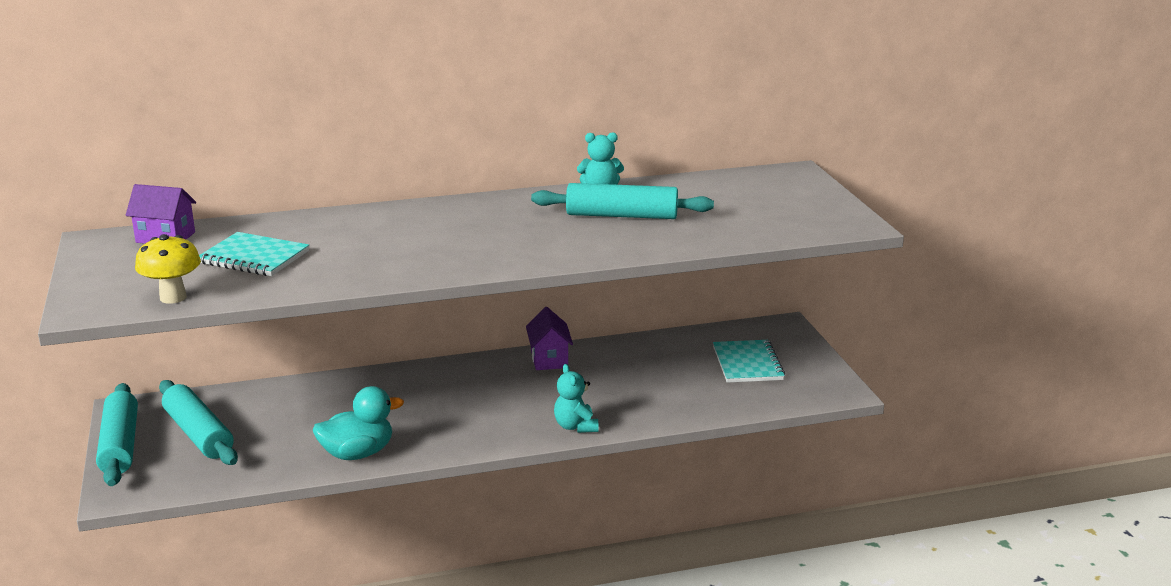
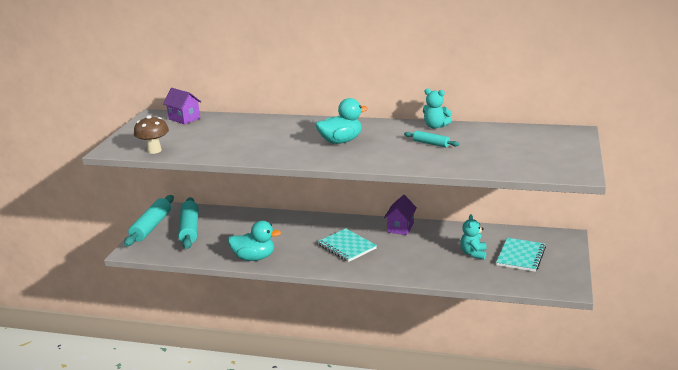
camera: 30 degrees right, 0 degrees up
(173, 297) = (154, 150): yellow mushroom -> brown mushroom
(254, 257) = (212, 136): turquoise notebook -> turquoise notebook (347, 247)
(483, 233) = (341, 141): none -> turquoise duck
(575, 426) = (381, 270): turquoise teddy bear -> turquoise teddy bear (473, 253)
(621, 216) = (431, 143): turquoise rolling pin -> turquoise rolling pin, size x0.52

